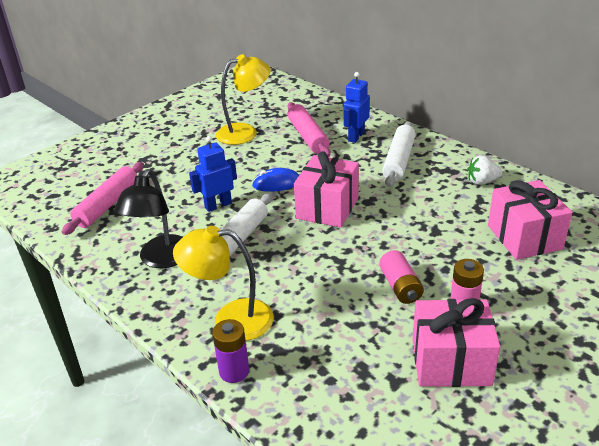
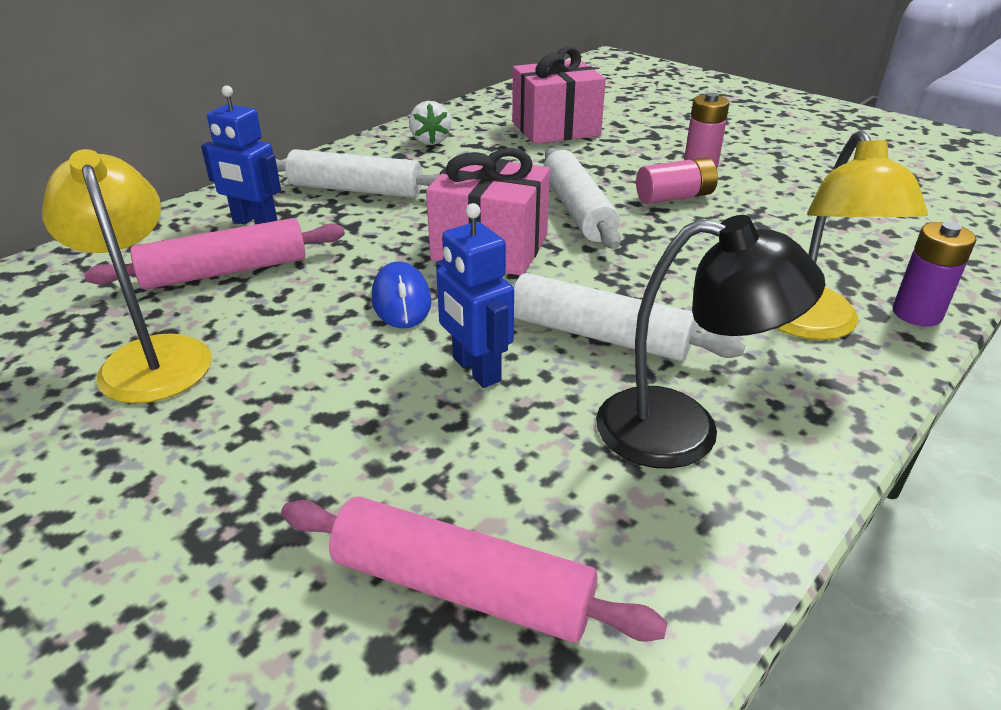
camera: 95 degrees left, 0 degrees up
(376, 241) = (578, 210): none -> white rolling pin
(451, 361) = (791, 175): pink gift -> none

